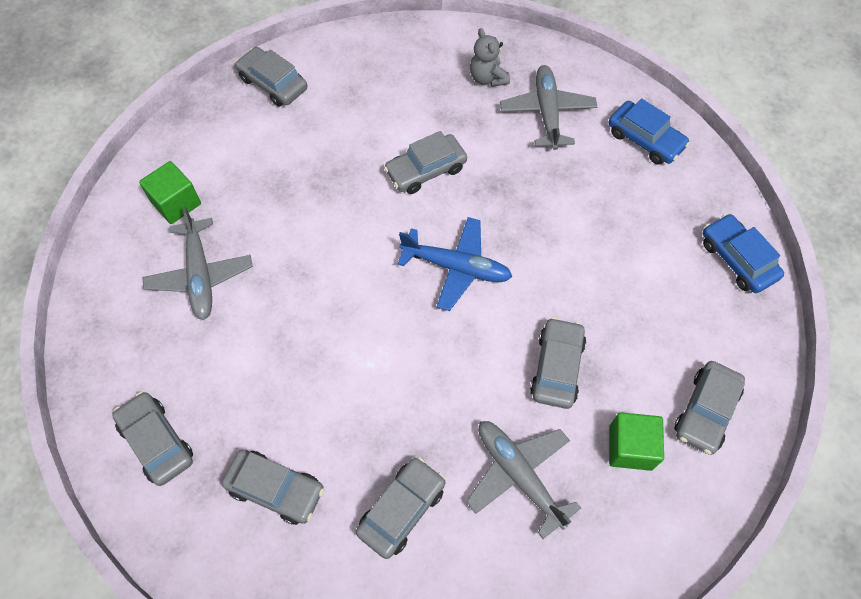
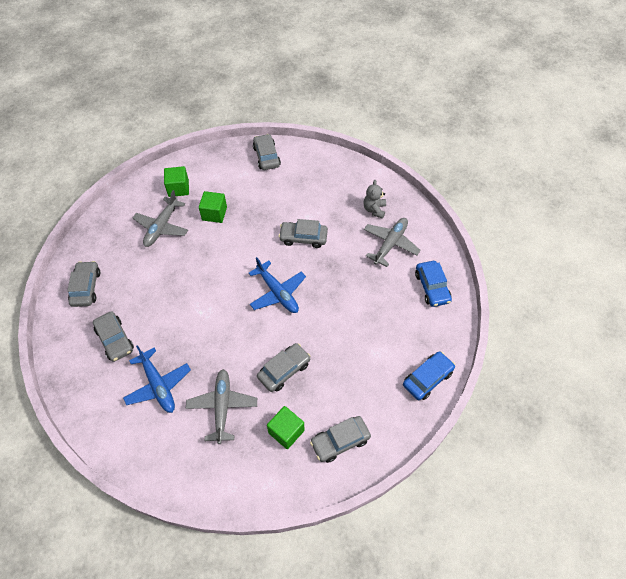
camera: 35 degrees right, 5 degrees down
(266, 209) = (214, 214): none -> green cube
(401, 509) = (158, 385): grey car -> blue plane
(737, 259) = (427, 378): blue car -> blue car turned 45 degrees clockwise

